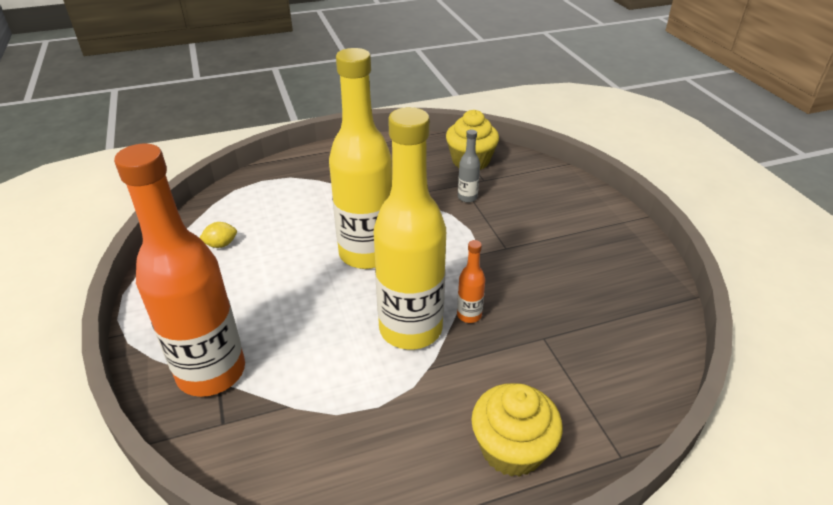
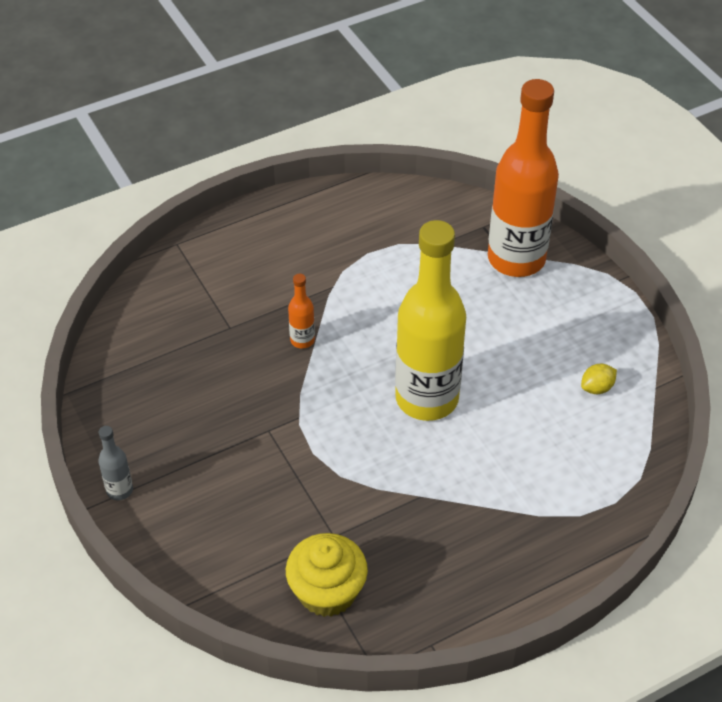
camera: 170 degrees right, 10 degrees up
(410, 329) = (356, 319): yellow bottle -> none
(467, 197) = (323, 509): grey bottle -> grey bottle (119, 490)
(511, 449) = (259, 238): yellow cupcake -> none

